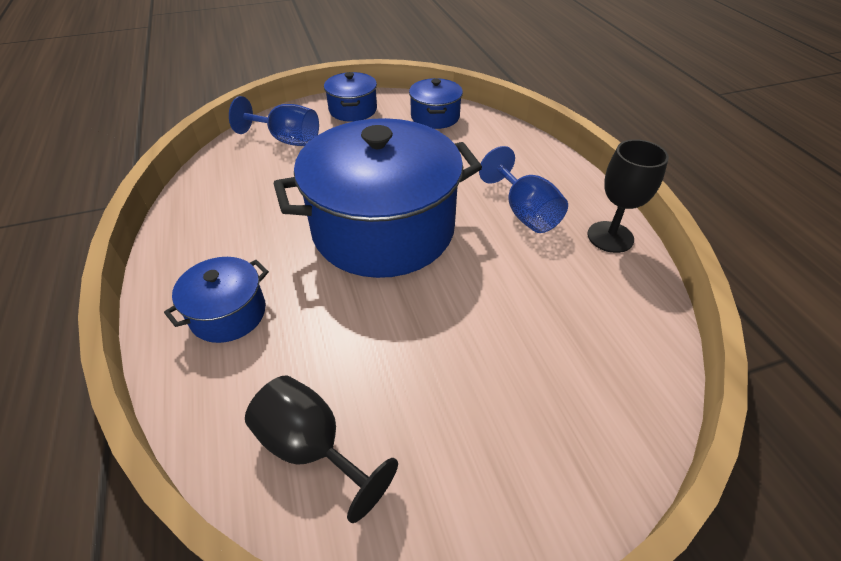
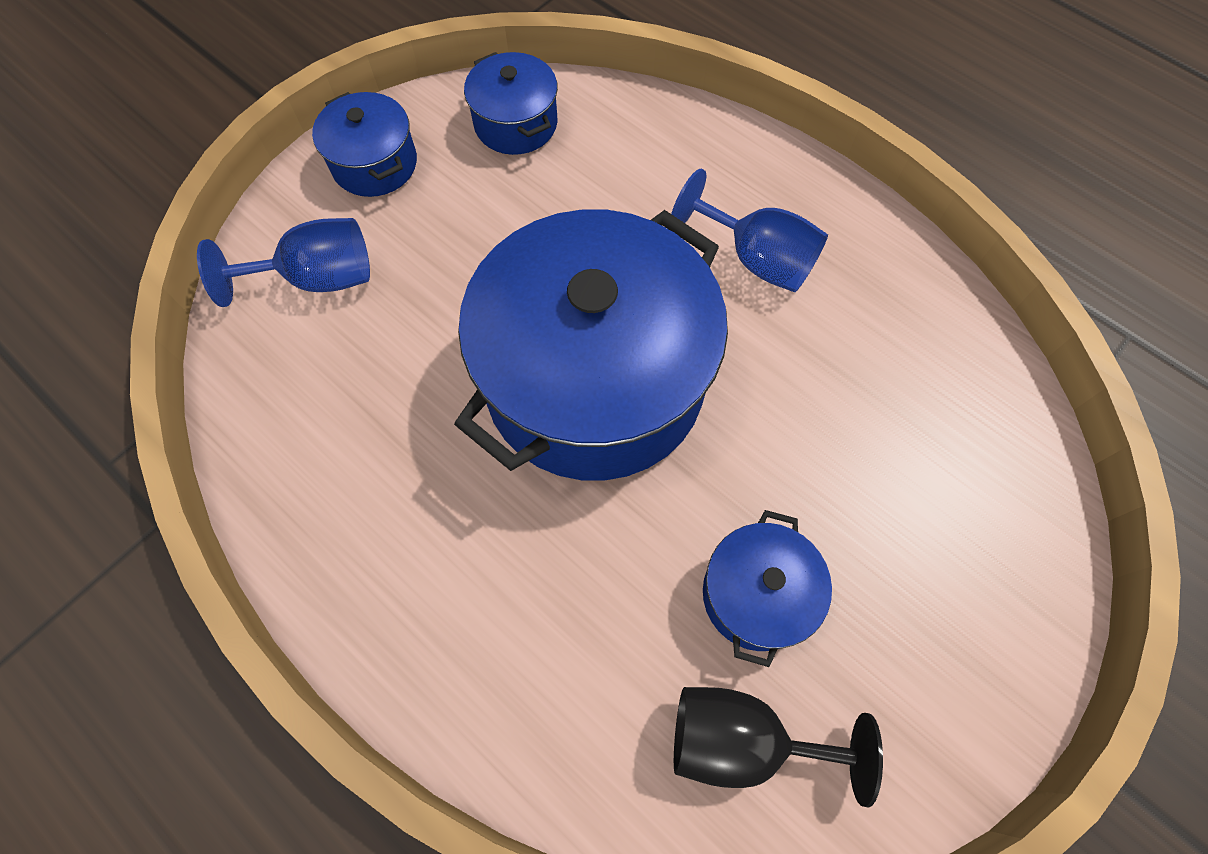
camera: 30 degrees left, 20 degrees up
(228, 313) = (495, 630): blue pot -> blue pot (756, 595)
(610, 237) = (880, 250): black goblet -> none

